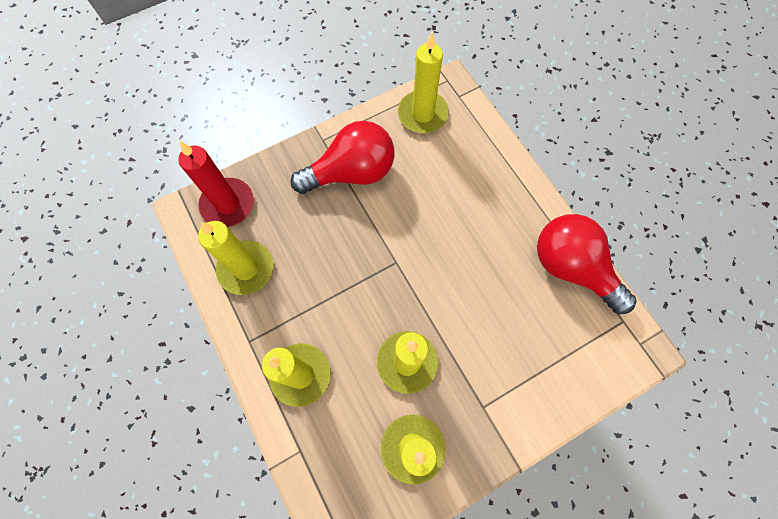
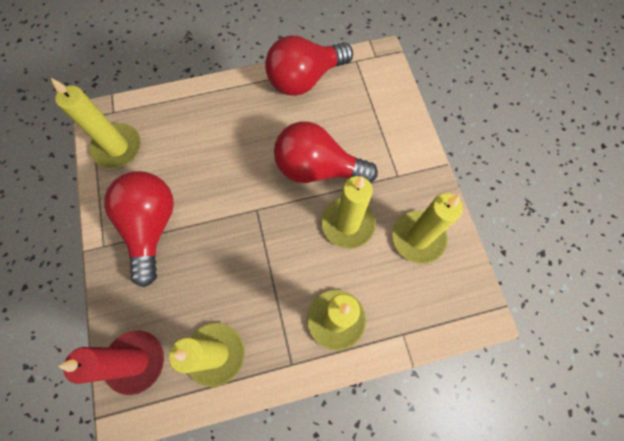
camera: 75 degrees left, 0 degrees up
(462, 312) = (317, 168): none -> red light bulb

